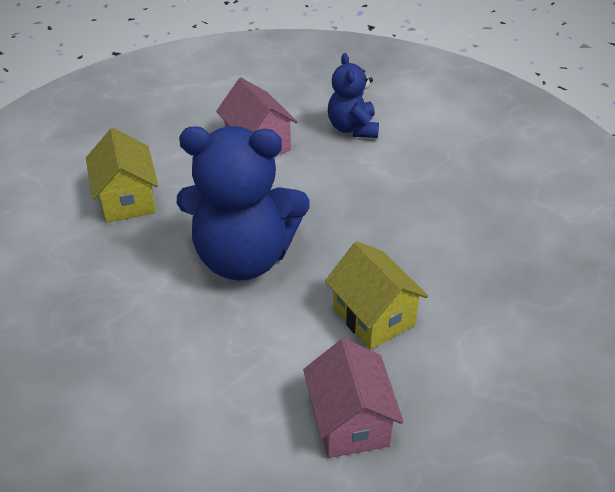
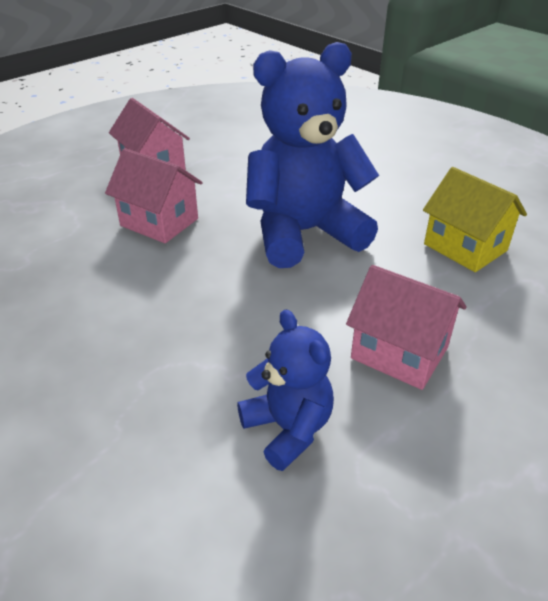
camera: 155 degrees right, 5 degrees down
(374, 316) = (159, 222): yellow house -> pink house

